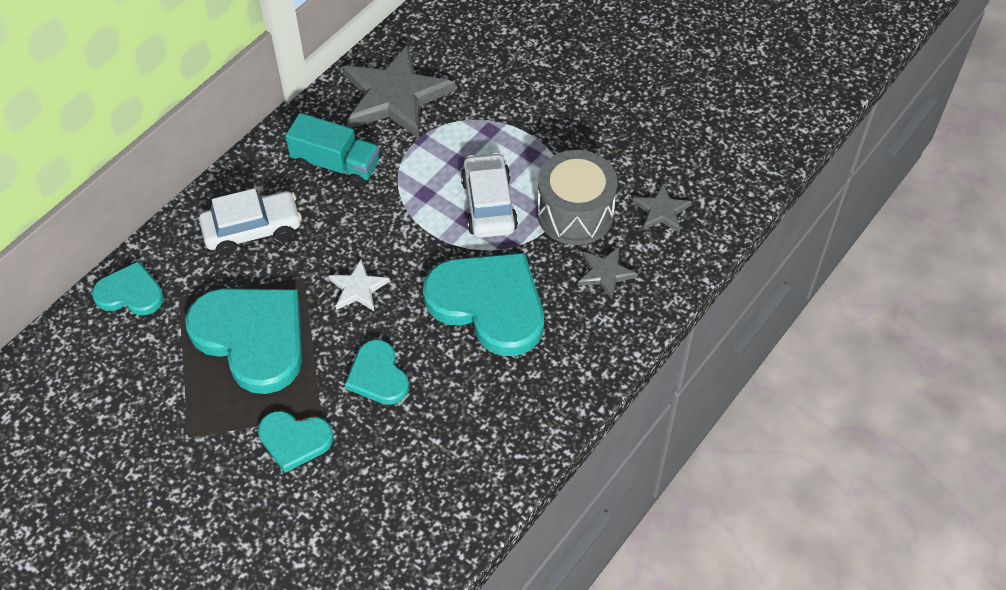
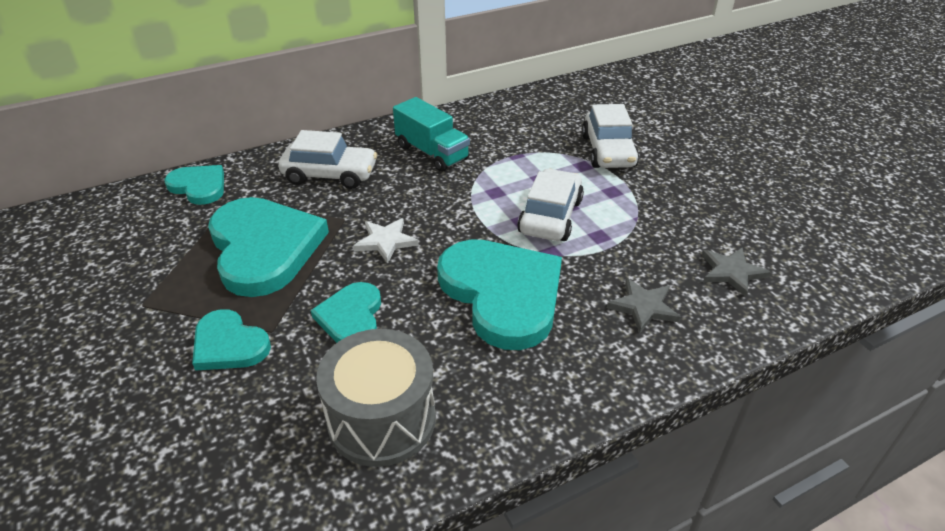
camera: 25 degrees right, 15 degrees down
(395, 96) = (512, 124): grey star -> none
(505, 102) = (608, 151): none -> white car
(575, 213) = (634, 247): grey drum -> grey drum (381, 419)

